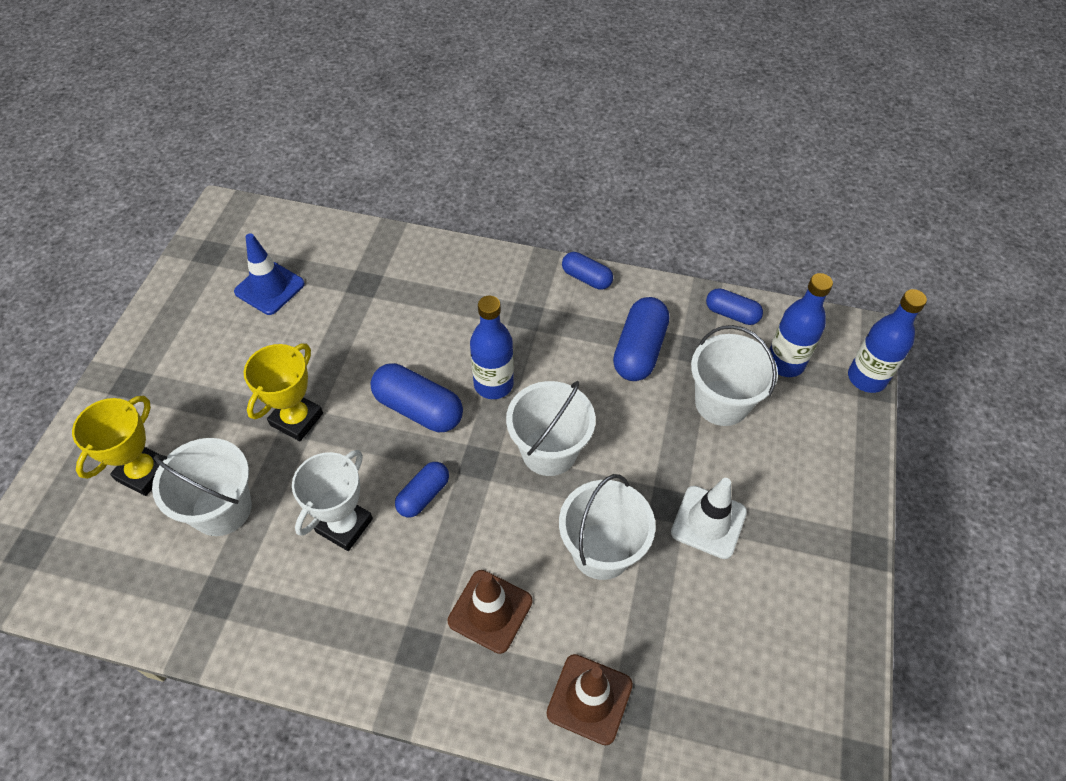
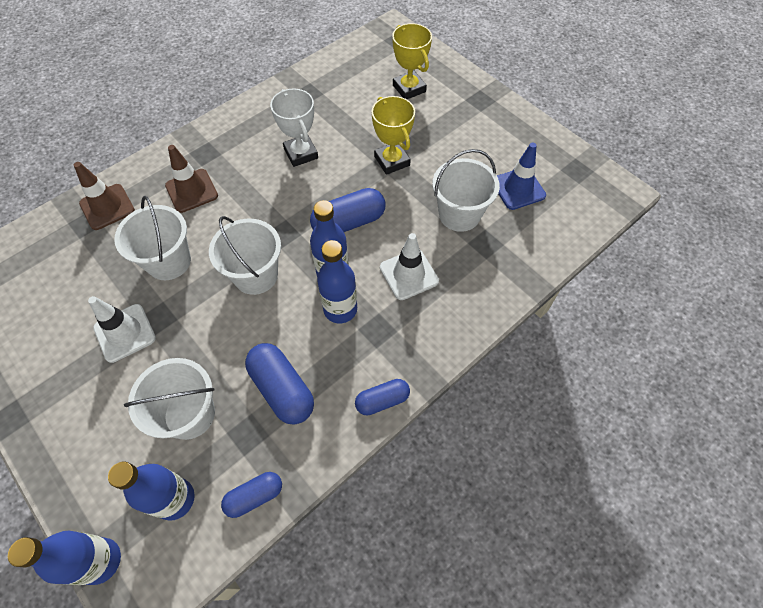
camera: 125 degrees right, 5 degrees up
(221, 509) = (358, 110): white bucket -> white bucket (459, 214)
(423, 495) = (286, 196): blue capsule -> none
(446, 323) = (409, 274): none -> white traffic cone
(528, 355) = (340, 309): none -> blue bottle

